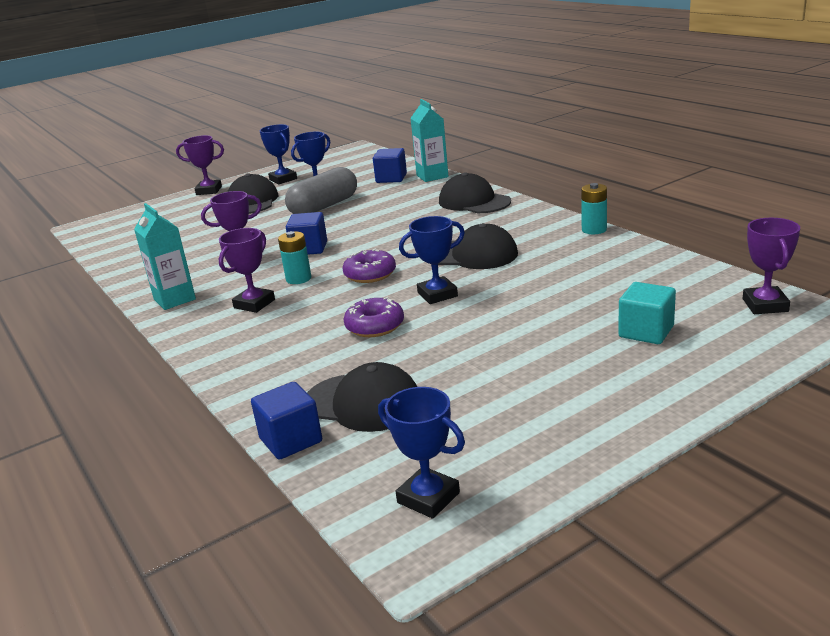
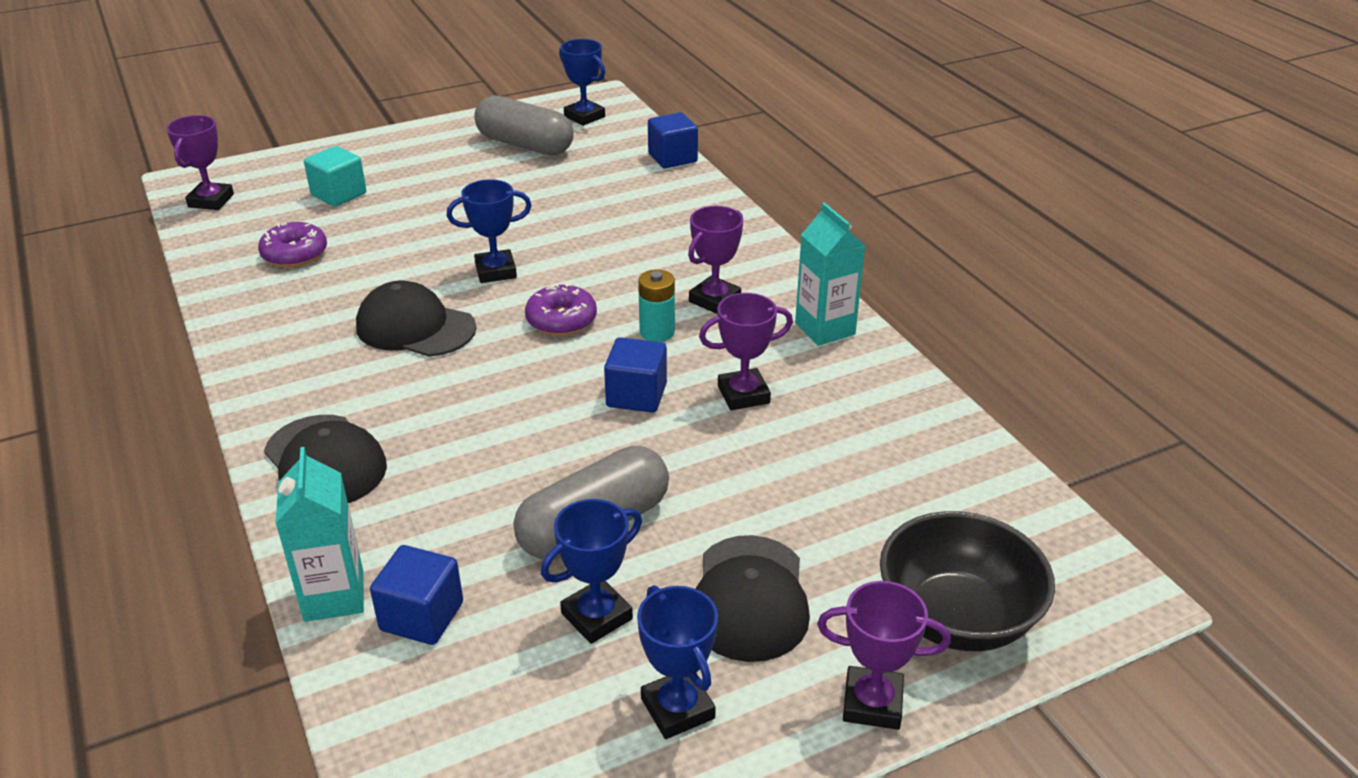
camera: 175 degrees left, 10 degrees up
(163, 211) = (956, 618): none -> black bowl
(363, 403) = (611, 175): black cap -> none
(375, 326) = (579, 243): purple donut -> purple donut (295, 254)
(488, 429) = (525, 145): none -> grey capsule
(594, 230) = (229, 340): turquoise battery -> none

